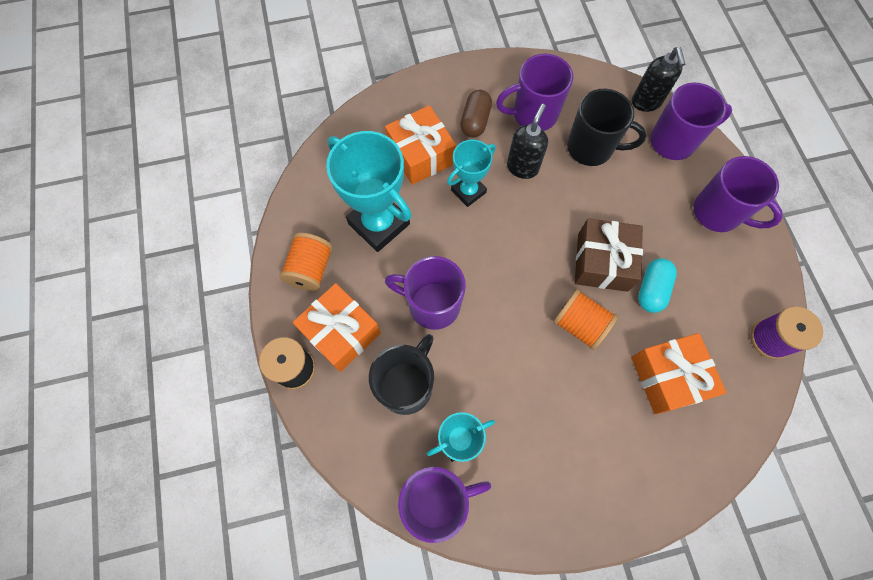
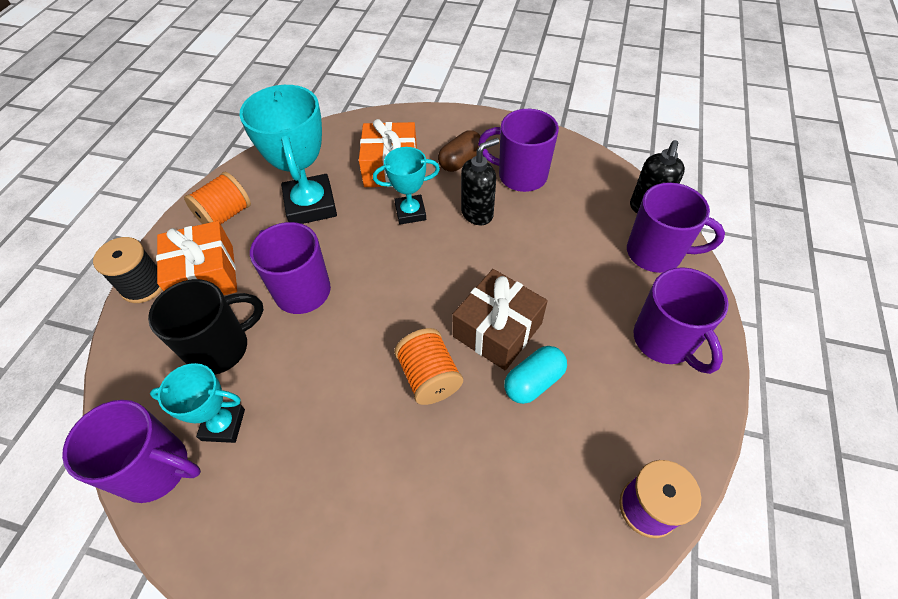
camera: 30 degrees right, 15 degrees down
(591, 148) = (559, 225): black mug -> none
(668, 377) = (489, 483): orange gift -> none

